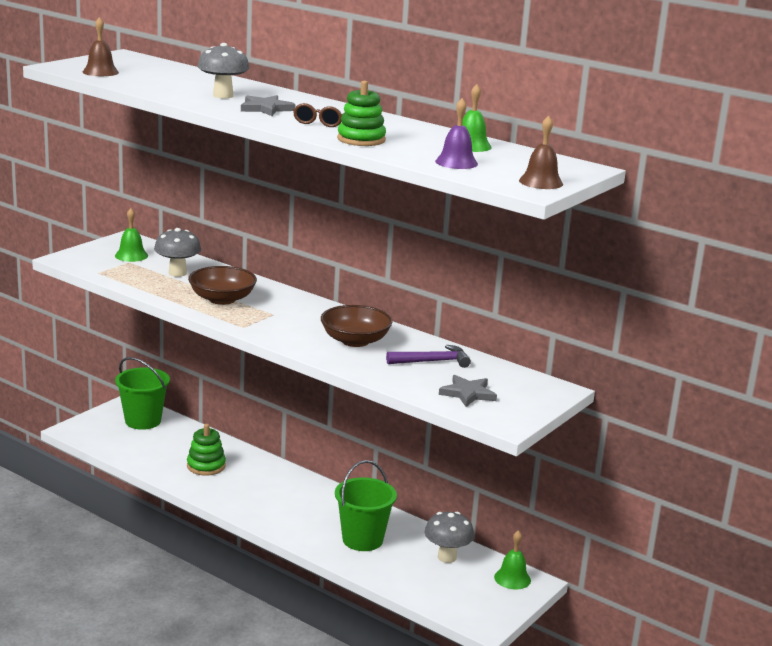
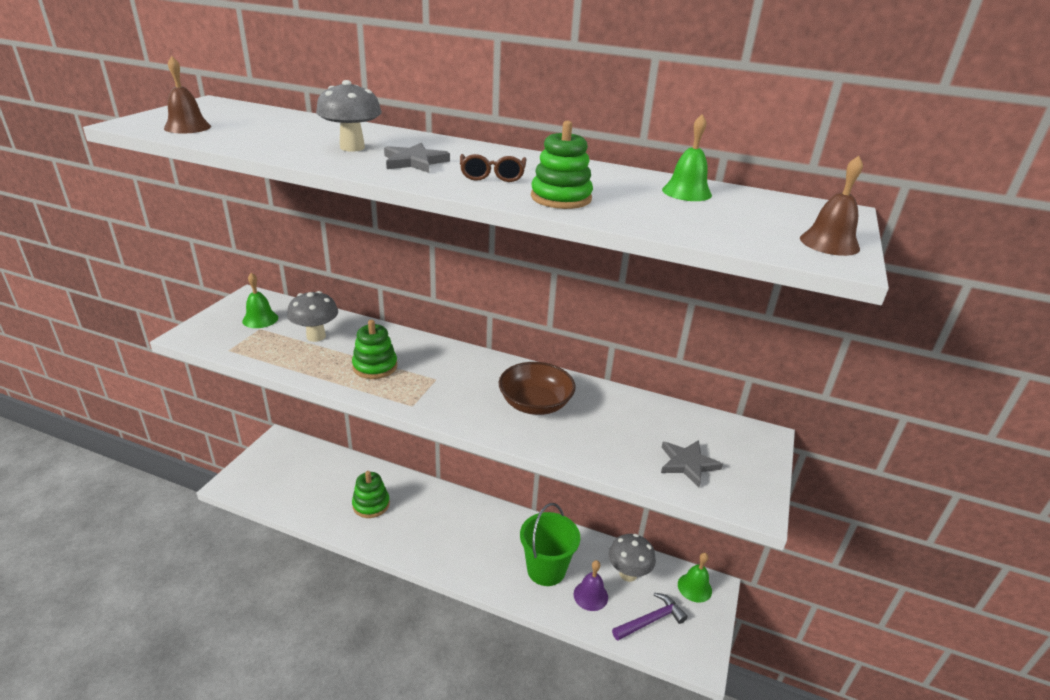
camera: 15 degrees left, 10 degrees up
(143, 421) = (296, 458): green bucket -> none
(222, 299) = (375, 366): brown bowl -> green stacking toy
(432, 361) = (625, 419): purple hammer -> purple hammer (651, 620)
(456, 162) = (702, 222): purple bell -> purple bell (590, 595)

